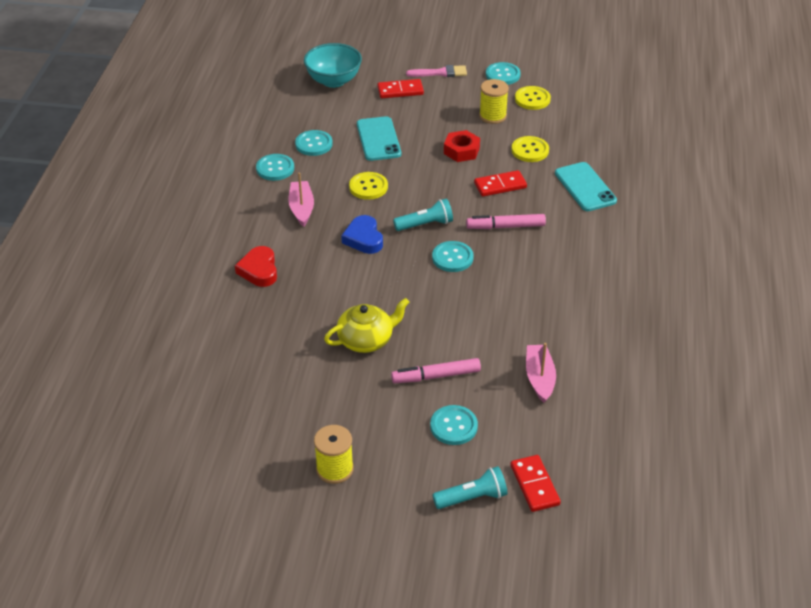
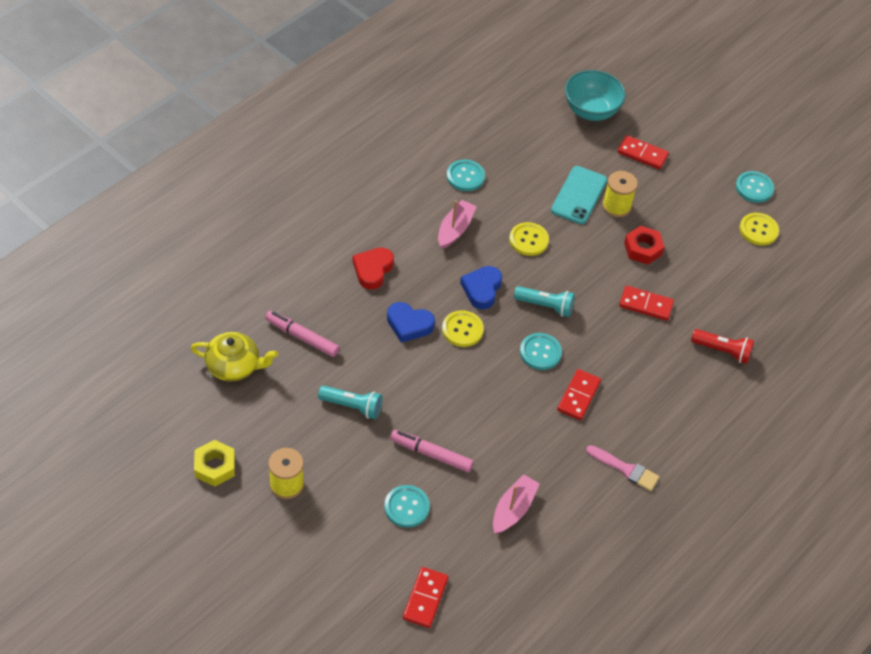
camera: 30 degrees right, 10 degrees up
(256, 493) = (215, 466): none -> yellow nut
(314, 144) = (518, 169): turquoise button -> none
(327, 293) = (409, 324): none -> blue heart
(366, 340) = (404, 386): yellow teapot -> yellow teapot (234, 366)
(440, 73) = (697, 154): pink brush -> pink brush (626, 469)
(472, 498) = (368, 577): turquoise flashlight -> turquoise flashlight (352, 406)
(492, 116) = (704, 228): yellow spool -> yellow spool (616, 206)
(505, 227) = (613, 349): pink marker -> pink marker (302, 337)
(511, 272) = (578, 396): none -> red domino
(530, 150) = (706, 284): yellow button -> yellow button (462, 330)
(585, 187) = (722, 351): turquoise phone -> red flashlight

